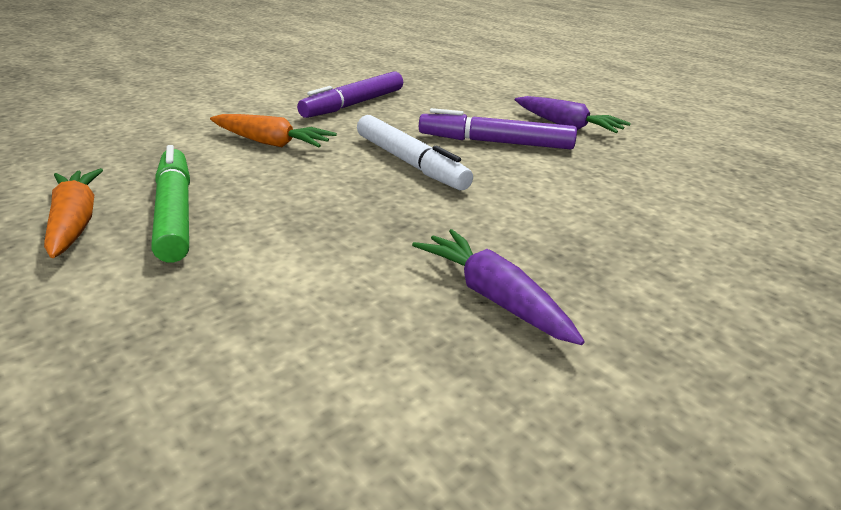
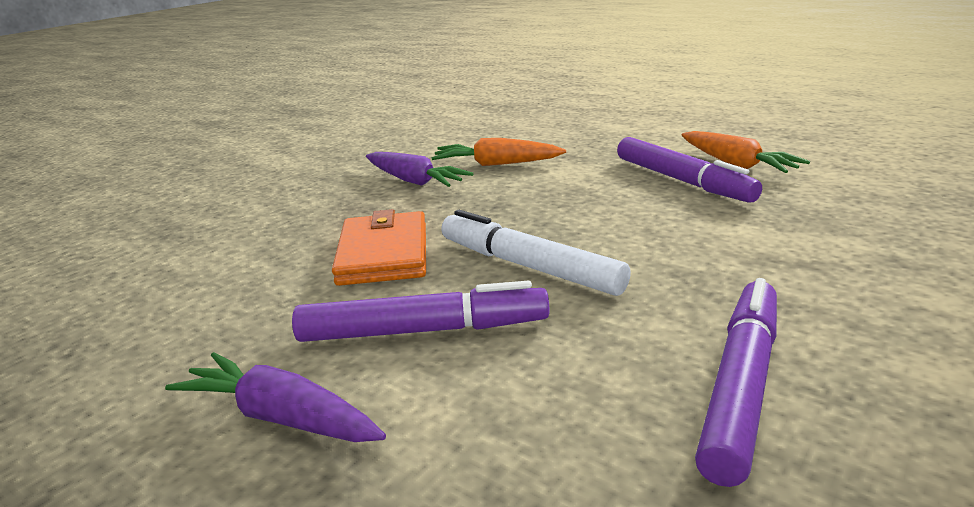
camera: 170 degrees right, 5 degrees down
(175, 213) = (682, 180): green marker -> purple marker
(271, 143) = (728, 259): orange carrot -> orange carrot (496, 164)
(526, 194) = (384, 254): none -> orange wallet

